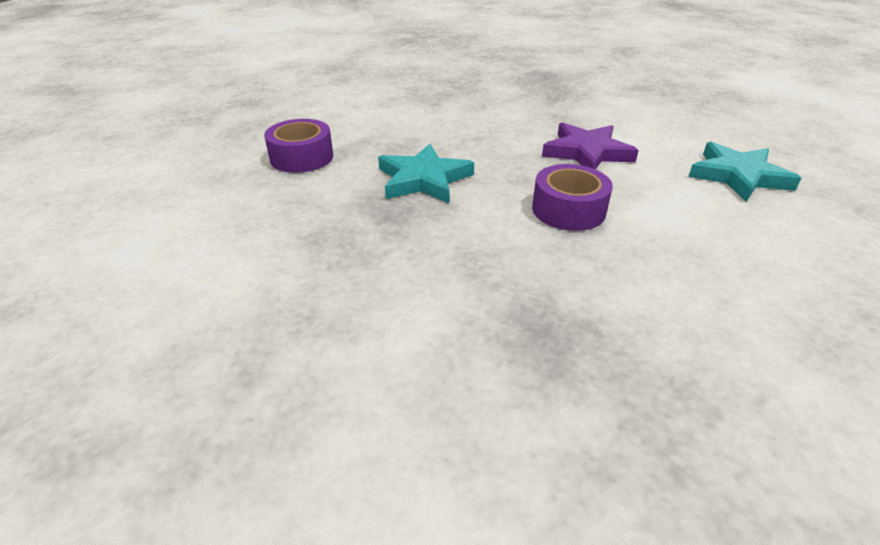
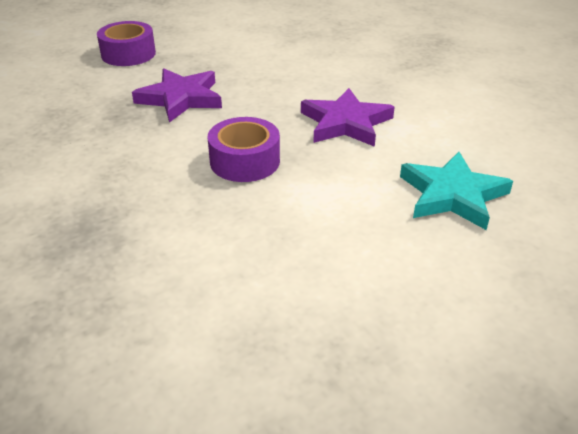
camera: 35 degrees right, 0 degrees up
(423, 179) = (180, 98): turquoise star -> purple star

